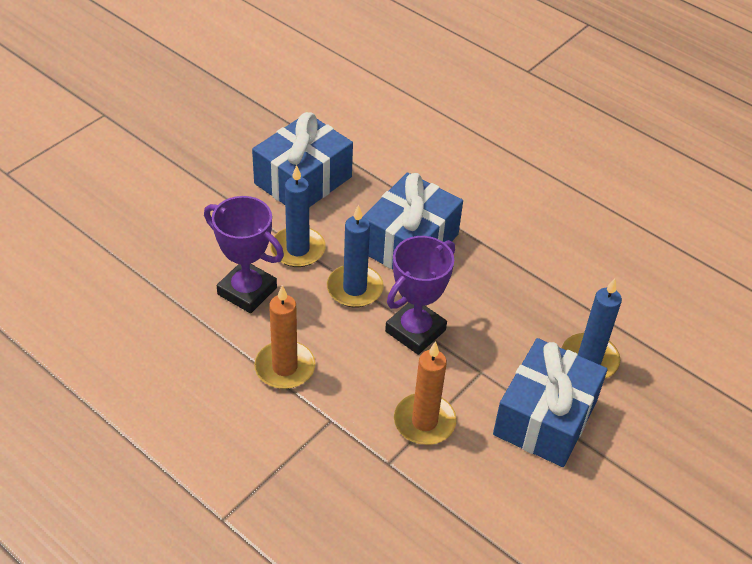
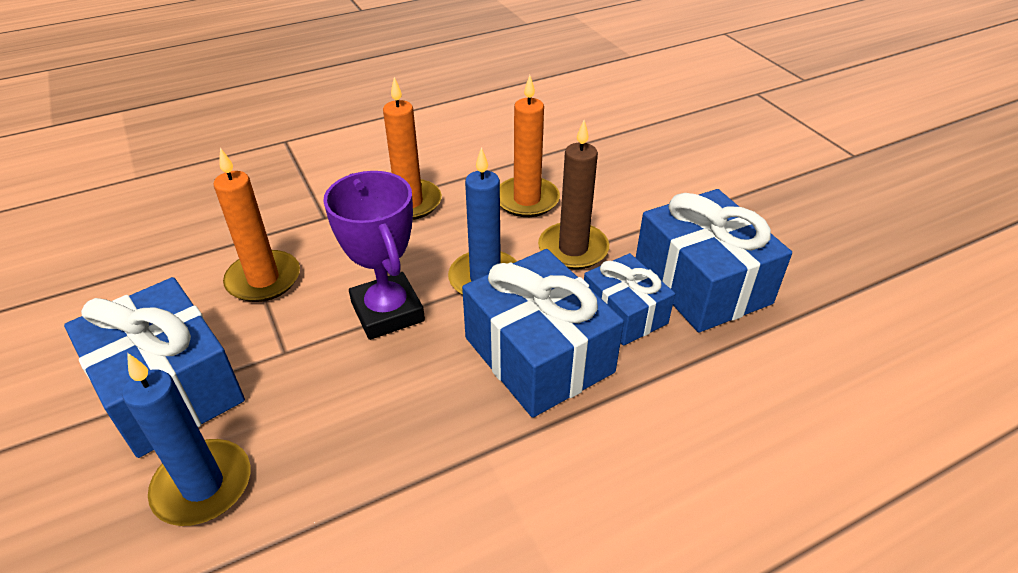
camera: 115 degrees right, 5 degrees down
(247, 291) = (527, 200): purple trophy -> orange candle
(298, 249) = (573, 249): blue candle -> brown candle
(351, 211) = (624, 313): none -> blue gift

